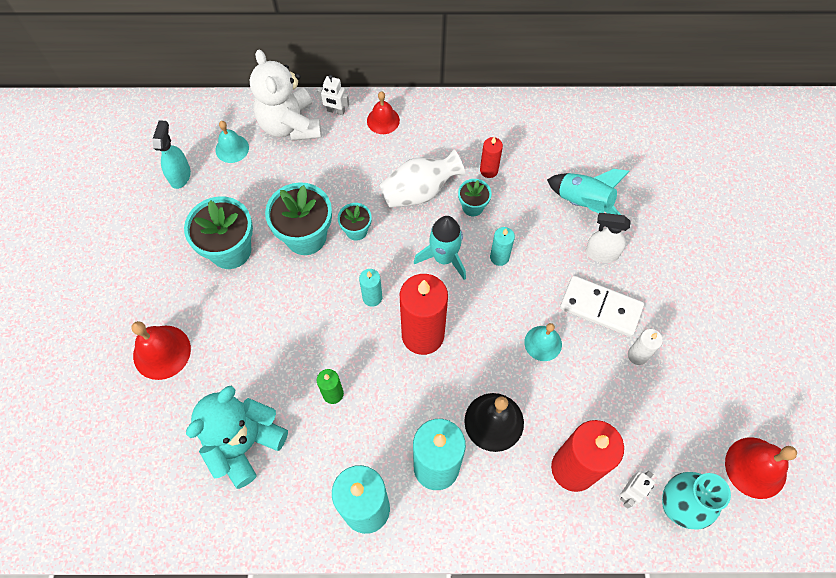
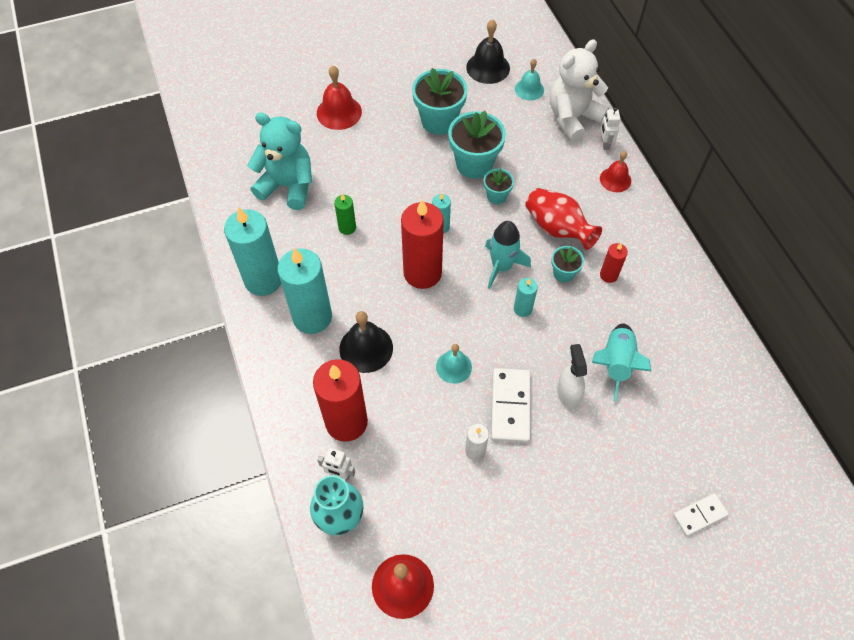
camera: 70 degrees right, 5 degrees down
(180, 175) = (488, 67): turquoise spray bottle -> black bell
(419, 191) = (557, 229): white vase -> red vase
(740, 200) = (699, 515): none -> white domino

